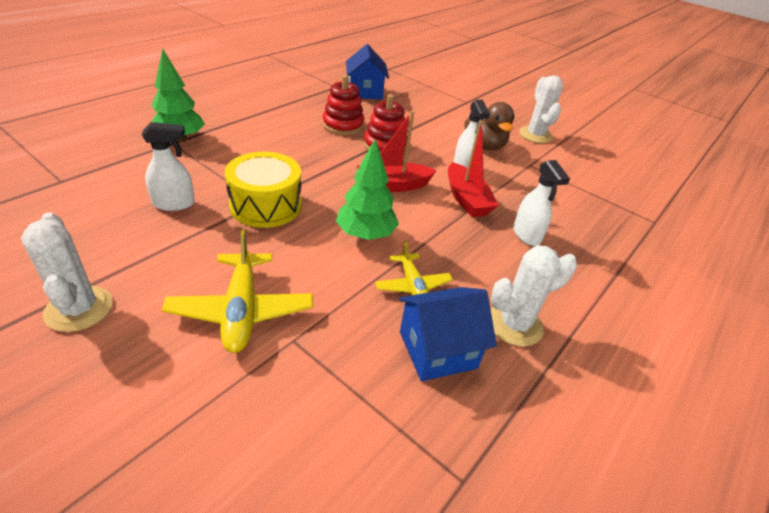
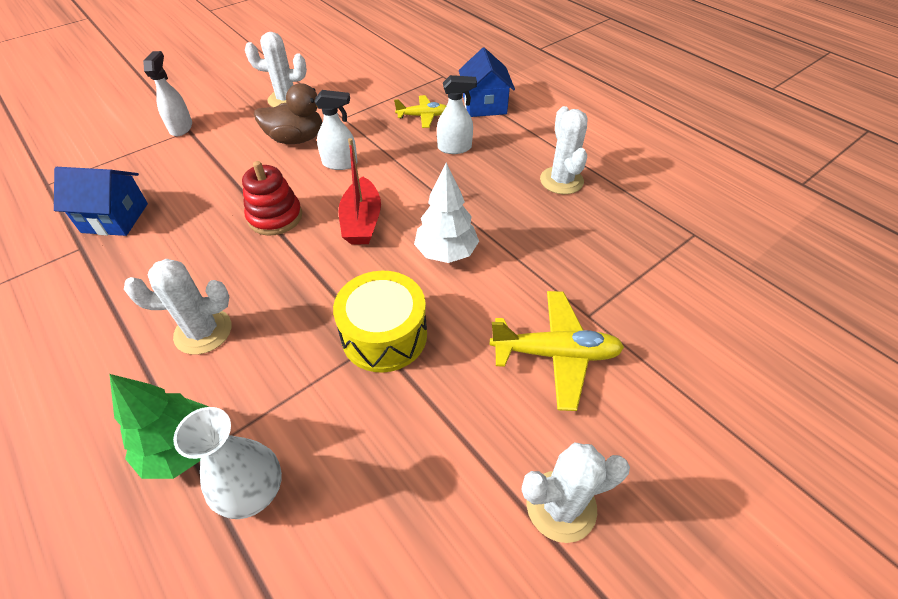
camera: 75 degrees left, 10 degrees up
(143, 164) = (253, 491): none -> white vase
(174, 204) = (367, 434): white spray bottle -> white spray bottle (181, 127)
(269, 133) = (203, 331): none -> white cactus
(343, 125) = (209, 250): red stacking toy -> none
(365, 234) = (446, 253): green tree -> white tree
(412, 285) = (519, 230): yellow plane -> yellow plane (423, 116)
(437, 350) = (590, 227): blue house -> blue house (484, 105)
(466, 199) = (396, 172): red boat -> none

